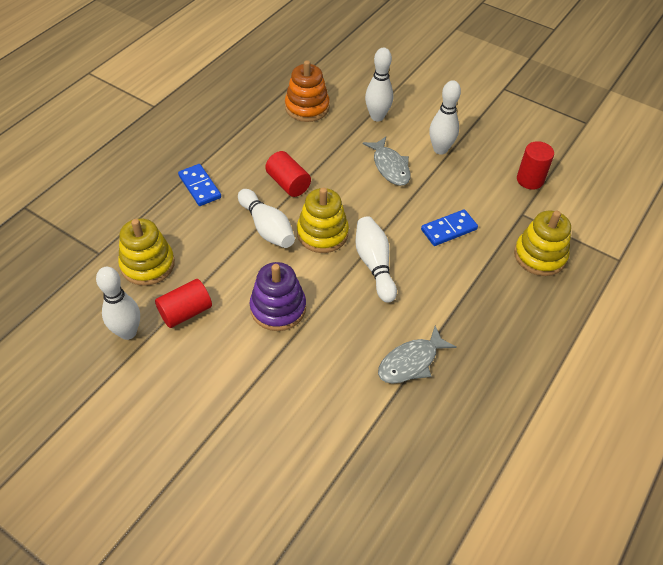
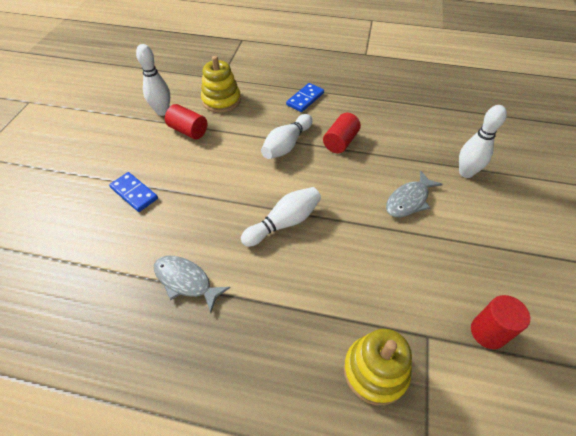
camera: 70 degrees right, 0 degrees up
(278, 308) = (211, 176): purple stacking toy -> none
(307, 107) = (435, 126): orange stacking toy -> none
(322, 233) = (299, 178): yellow stacking toy -> none
(440, 149) = (464, 233): white bowling pin -> none
(448, 229) = (360, 269): blue domino -> blue domino (134, 193)

